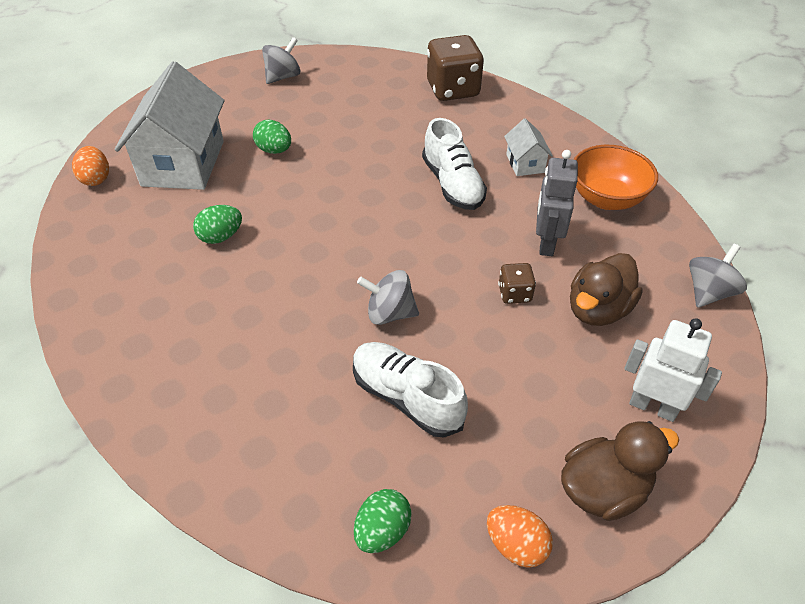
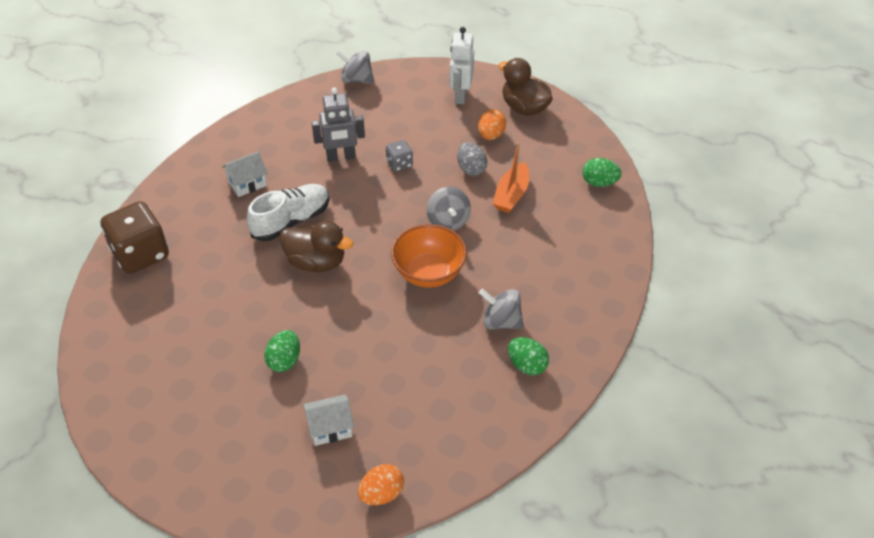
camera: 110 degrees left, 0 degrees up
(183, 163) = (330, 428): white house -> white house, size x0.46
(221, 237) = (417, 351): green egg -> green egg (527, 365)
(283, 77) = (145, 406): grey spinning top -> grey spinning top (501, 321)
(406, 397) = (511, 195): white shoe -> orange boat
(477, 367) = (471, 169): none -> grey egg
(514, 294) = (399, 164): brown dice -> grey dice
(516, 545) = (574, 133): orange egg -> orange egg (491, 135)
(597, 309) = (395, 124): brown duck -> brown duck (316, 262)
(606, 198) = (277, 133): orange bowl -> orange bowl (429, 273)

